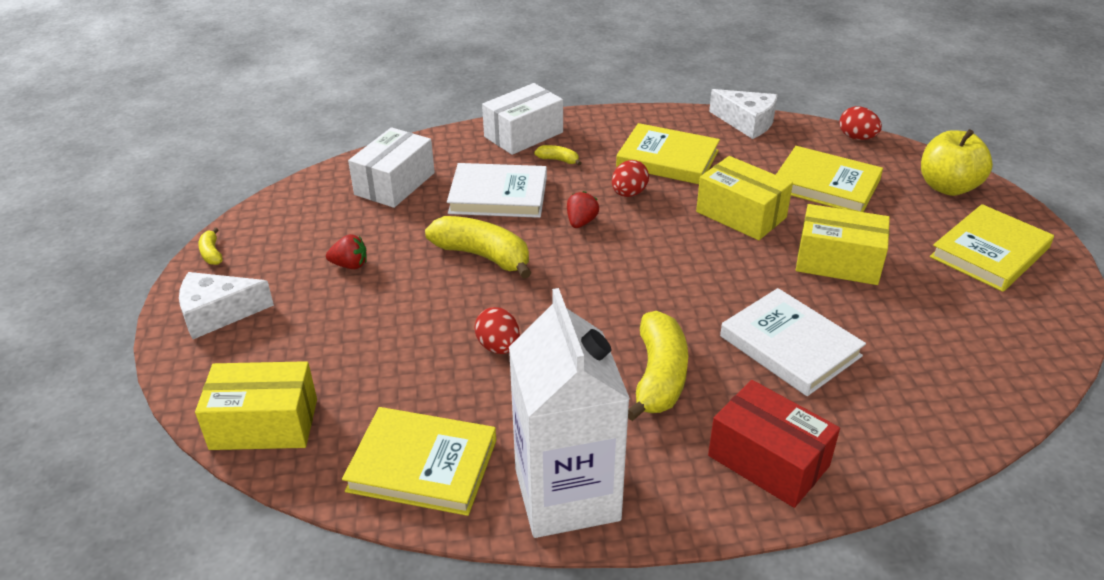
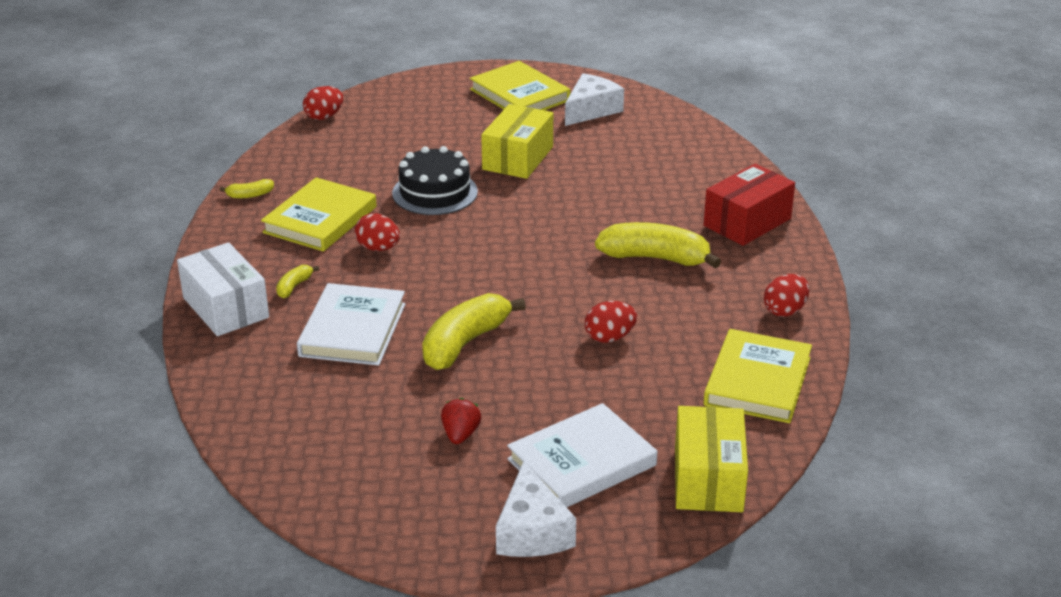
camera: 85 degrees left, 5 degrees down
(211, 253) = (409, 551): yellow banana -> yellow banana (250, 195)
(394, 183) = (299, 405): white box -> none
(567, 494) = (785, 311): white carton -> red egg
(581, 222) = (421, 280): red strawberry -> none
(741, 215) = (435, 192): yellow box -> black cake
(747, 122) = (267, 167): white cheese -> white cheese (591, 110)
(790, 346) = (623, 195): white book -> white book (582, 462)
(826, 185) = (399, 144): yellow book -> none
(947, 187) = (423, 92): yellow apple -> none

